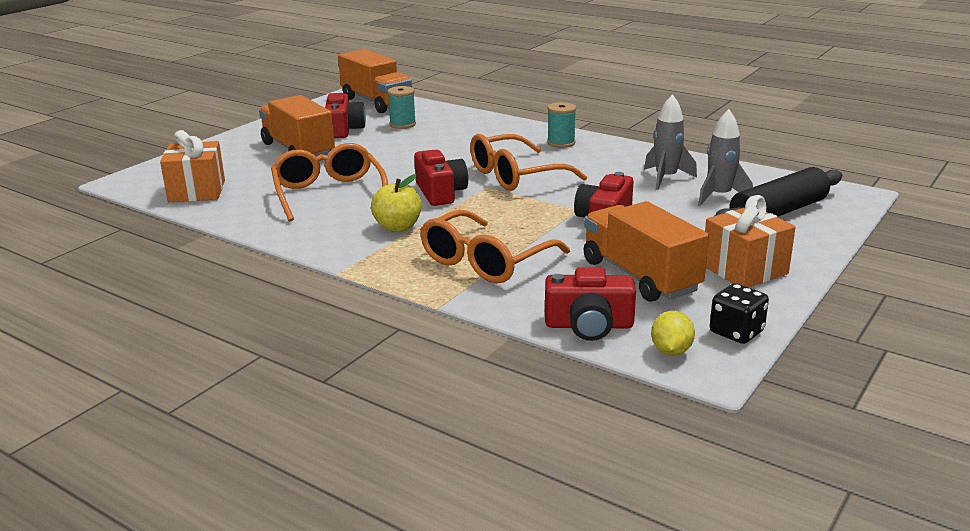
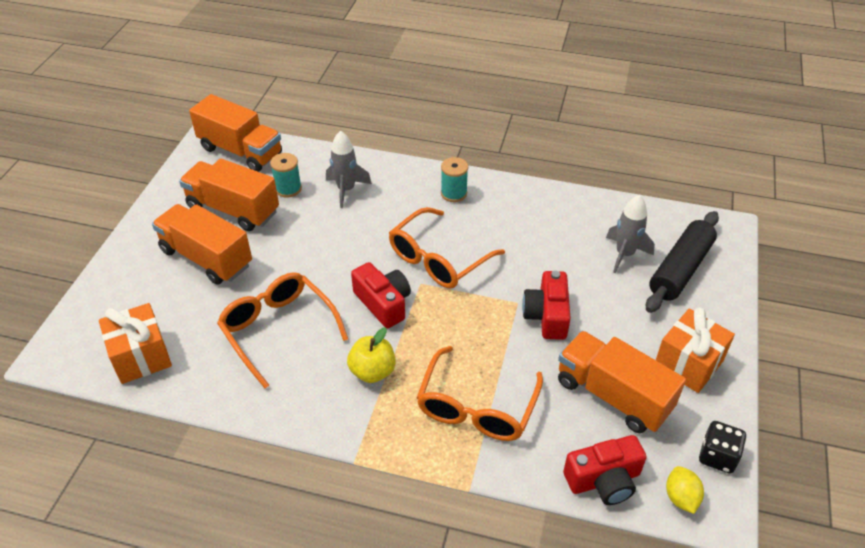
camera: 20 degrees left, 20 degrees up
(343, 129) = (233, 209): red camera -> orange truck
(666, 178) = (569, 235): grey rocket -> grey rocket (346, 190)

